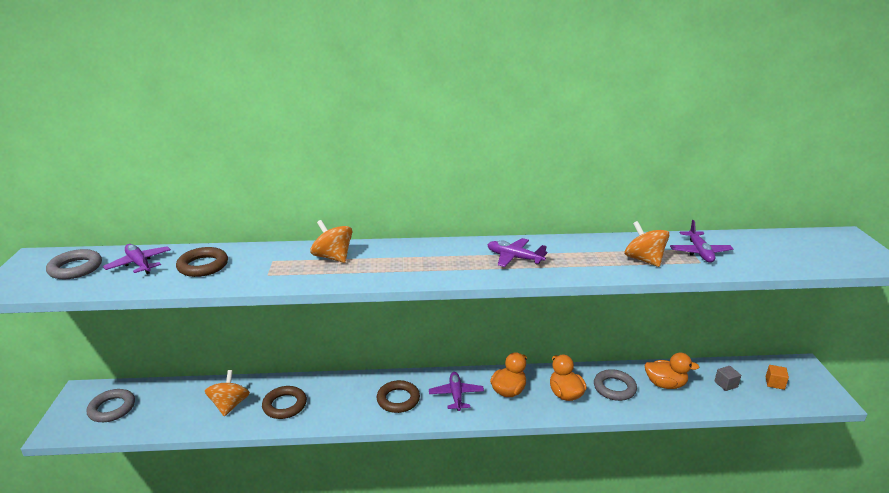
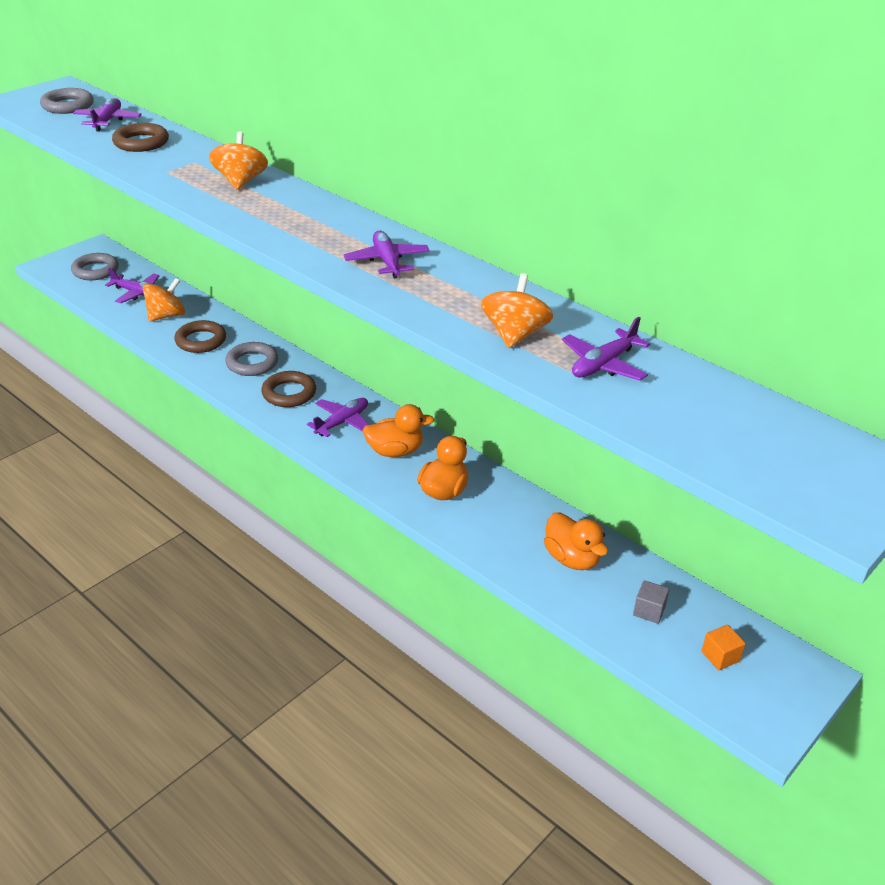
camera: 45 degrees right, 10 degrees up
(178, 404) = (137, 293): none -> purple plane
(614, 388) = (506, 522): grey ring -> grey ring (252, 363)

